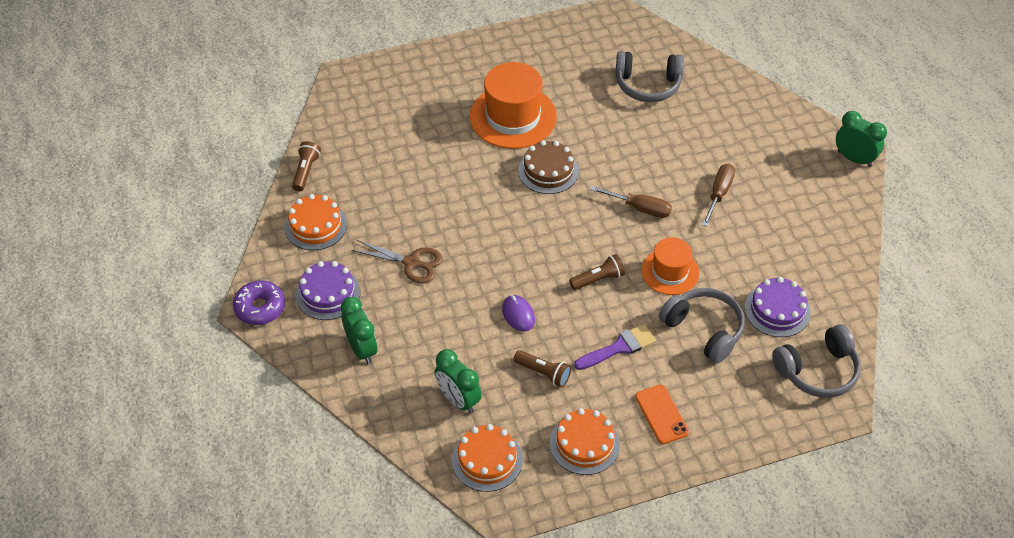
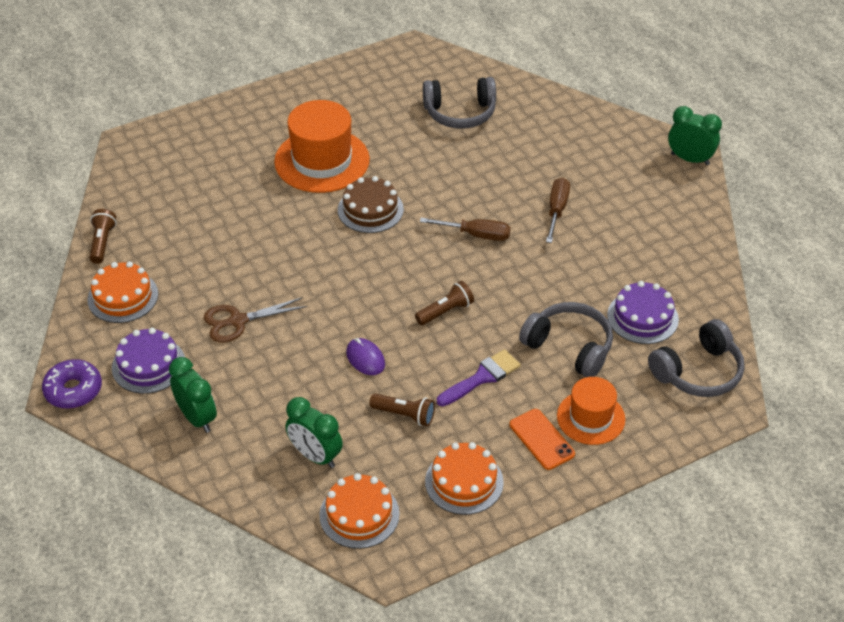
camera: 10 degrees left, 5 degrees down
(411, 263) = (237, 321): brown scissors -> brown scissors turned 150 degrees clockwise
(670, 272) = (521, 294): orange hat -> orange hat (590, 417)

